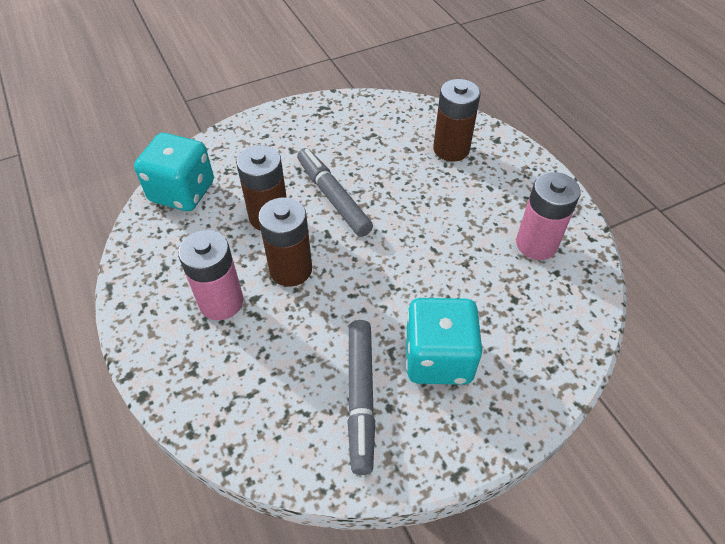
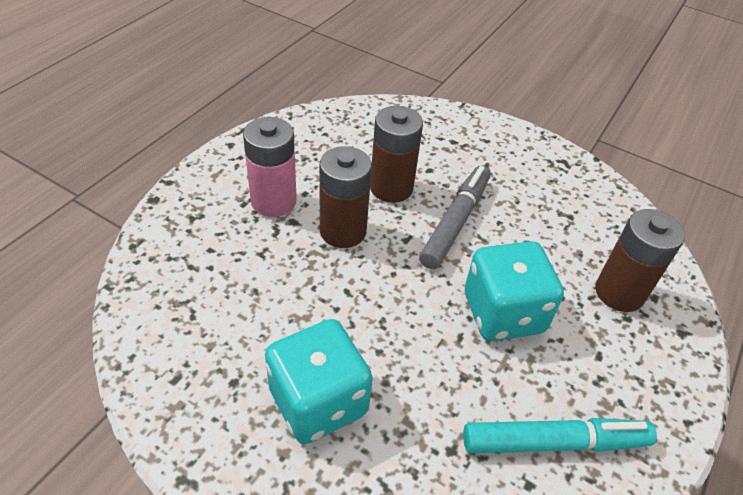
camera: 55 degrees right, 5 degrees down
(182, 192) = (371, 121): turquoise dice -> turquoise dice (503, 313)
(360, 398) = (231, 352): grey marker -> none
(536, 244) = (554, 442): pink battery -> turquoise marker

